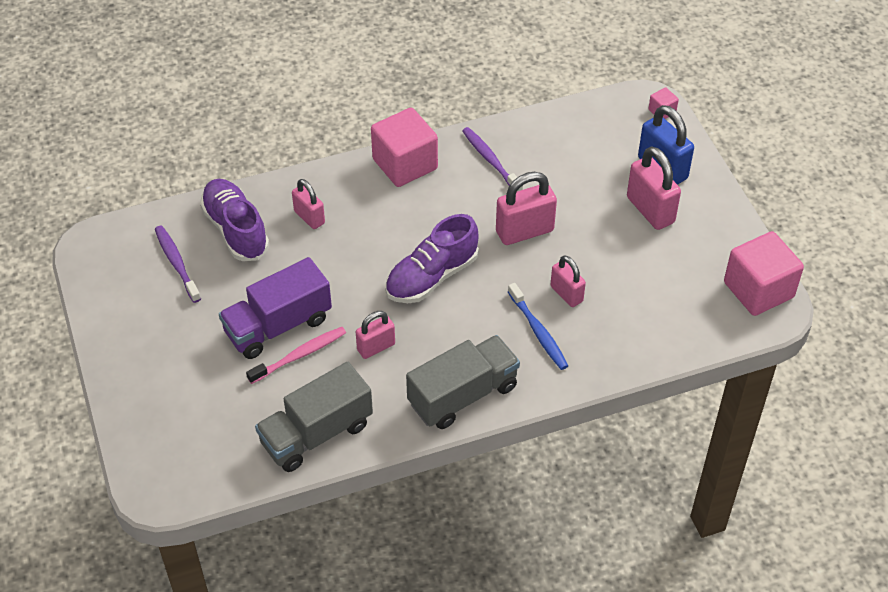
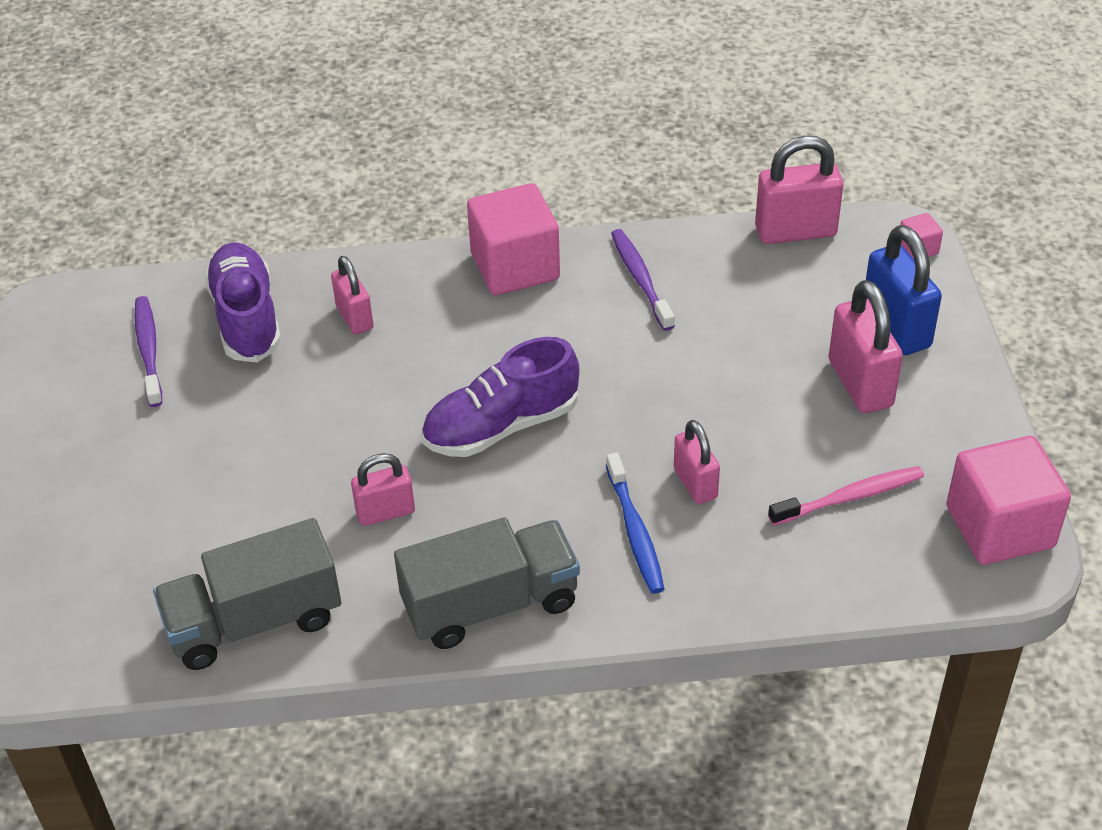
camera: 15 degrees right, 5 degrees down
(278, 325) = (256, 458): purple truck -> none
(299, 355) = (271, 505): pink toothbrush -> pink toothbrush (849, 497)
(524, 231) = (659, 384): pink padlock -> pink padlock (795, 231)

